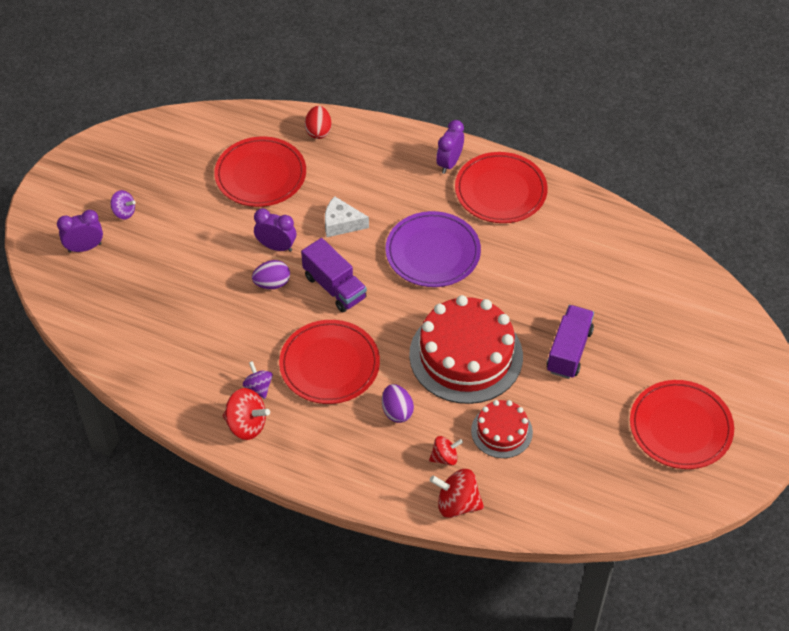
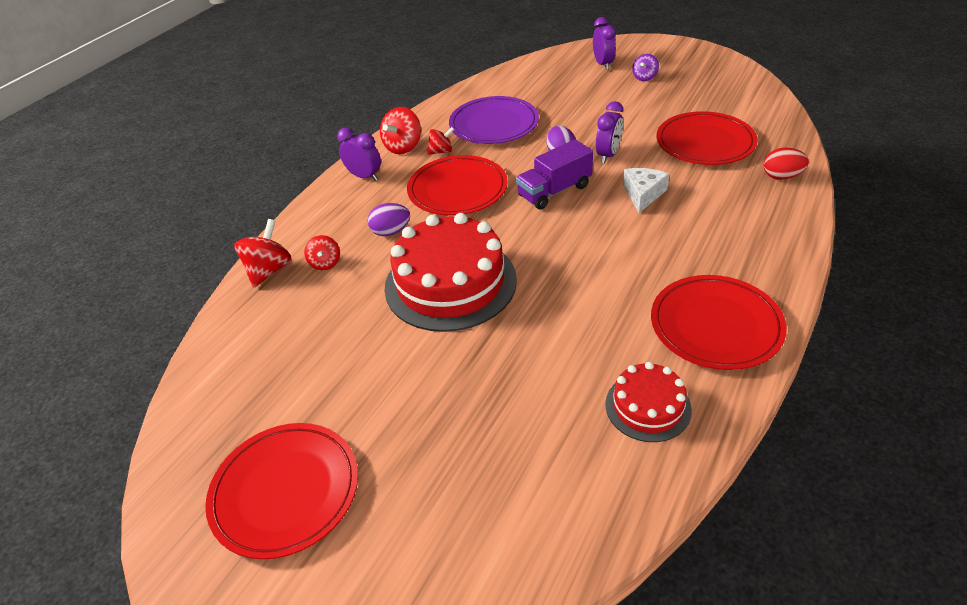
camera: 100 degrees right, 10 degrees down
(258, 387) = (441, 151): purple spinning top -> red spinning top
(433, 252) = (603, 261): purple plate -> purple plate (494, 124)
(449, 163) = (757, 278): purple clock -> purple clock (364, 176)
(501, 431) = (341, 307): red cake -> red cake (648, 406)
(569, 351) = (439, 377): purple truck -> none

